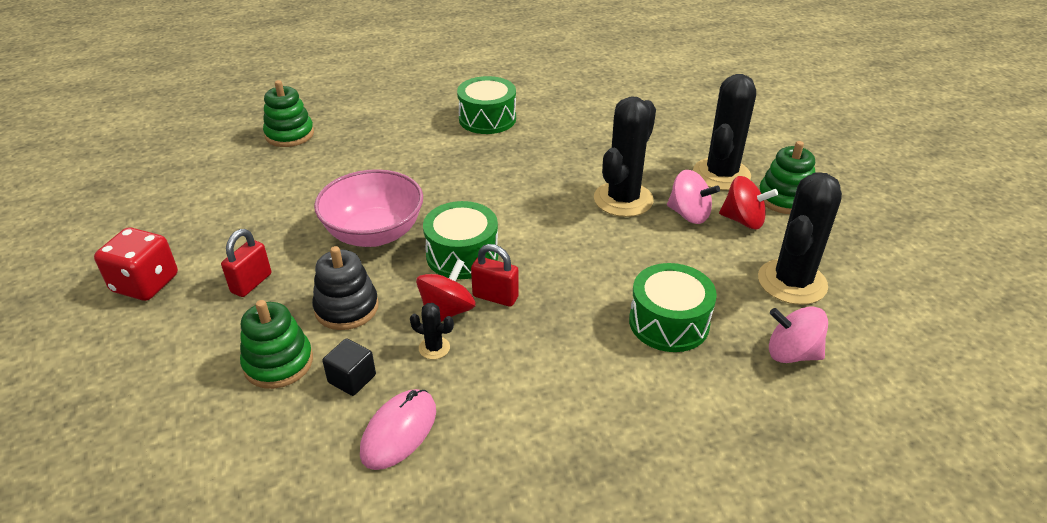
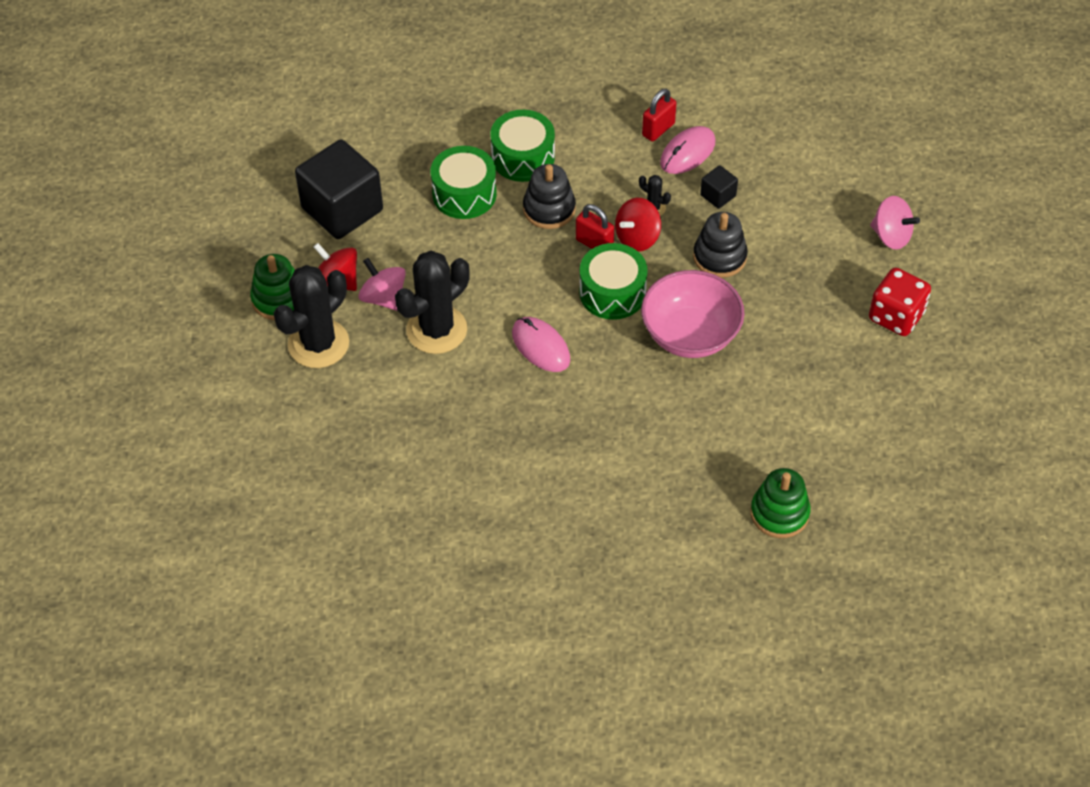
camera: 165 degrees left, 15 degrees up
(251, 283) = (802, 298): red padlock -> red padlock (658, 129)
(278, 363) = (773, 218): green stacking toy -> none
(487, 119) = (536, 494): green drum -> green drum (523, 157)
(519, 202) = (540, 346): none -> pink mouse
(561, 324) = (549, 209): none -> black stacking toy
(792, 282) = (342, 209): black cactus -> black cube
(792, 353) = (387, 153): pink spinning top -> pink spinning top (891, 236)

